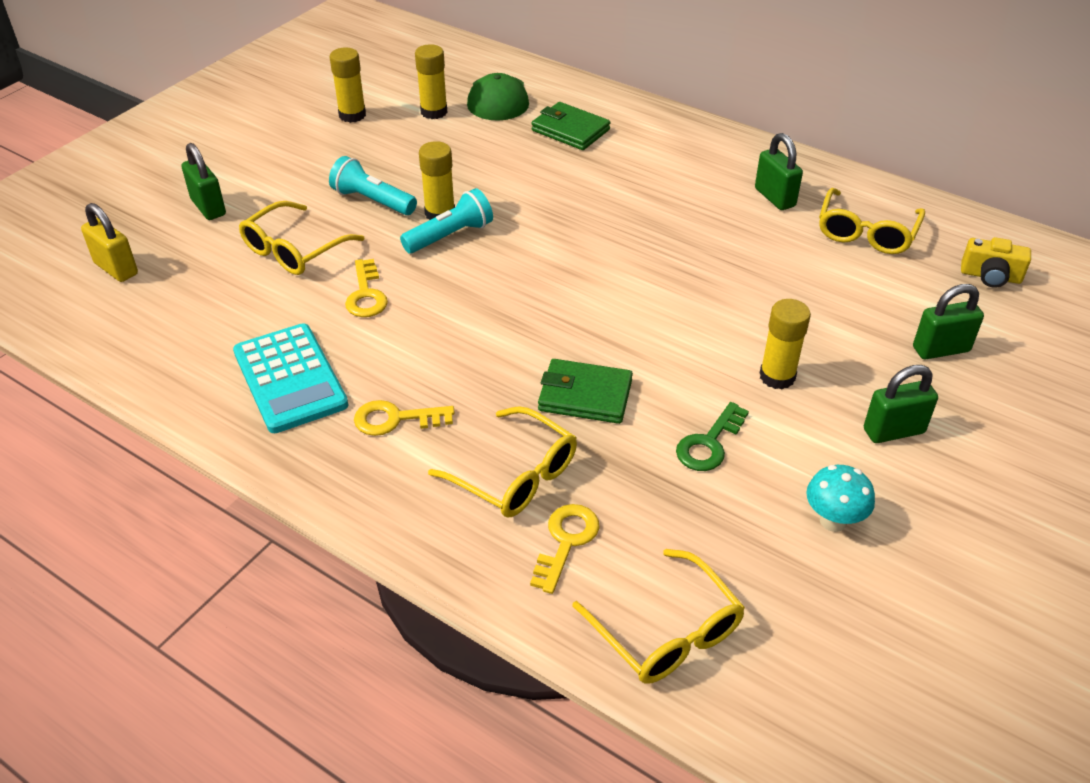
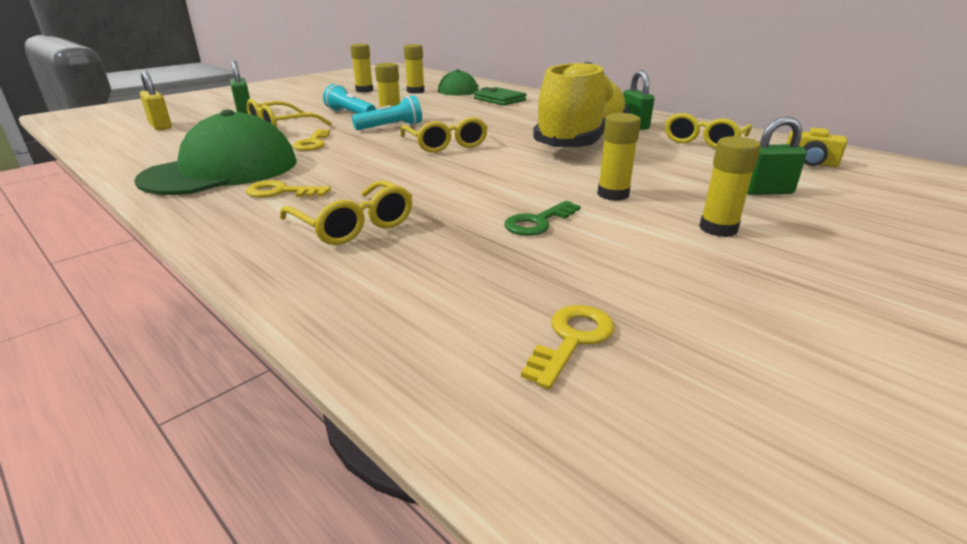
camera: 10 degrees right, 15 degrees down
(290, 378) = (222, 170): turquoise calculator -> green cap
(566, 542) = (370, 265): yellow key -> yellow key (571, 340)
(585, 395) = (443, 192): green wallet -> none
(667, 632) = (433, 337): yellow glasses -> yellow glasses (446, 144)
(715, 250) = (581, 141): none -> yellow shoe
(833, 521) = (646, 276): turquoise mushroom -> none
(893, 431) = (718, 229): green padlock -> yellow glue stick

